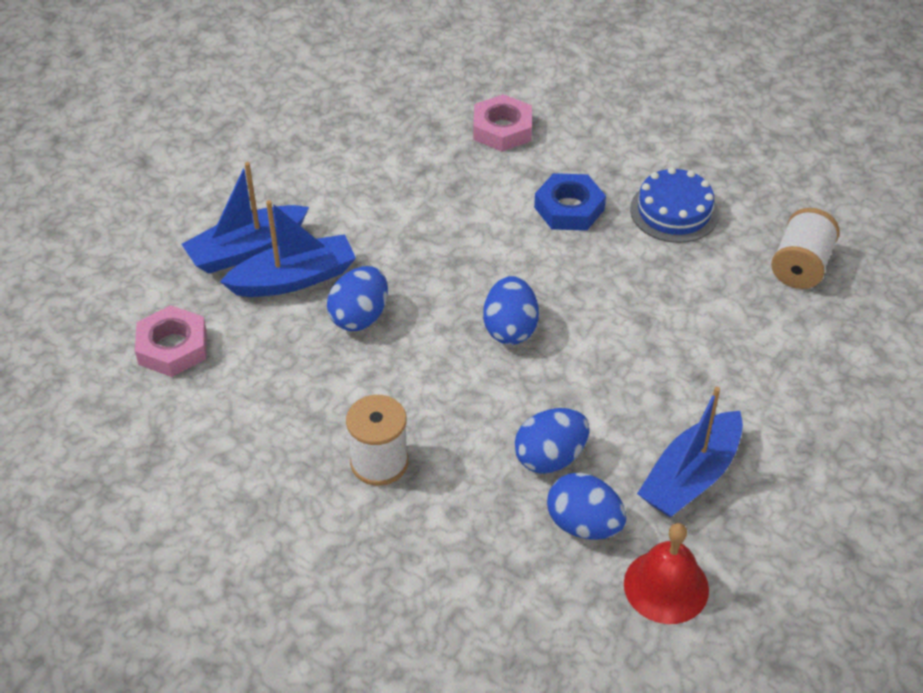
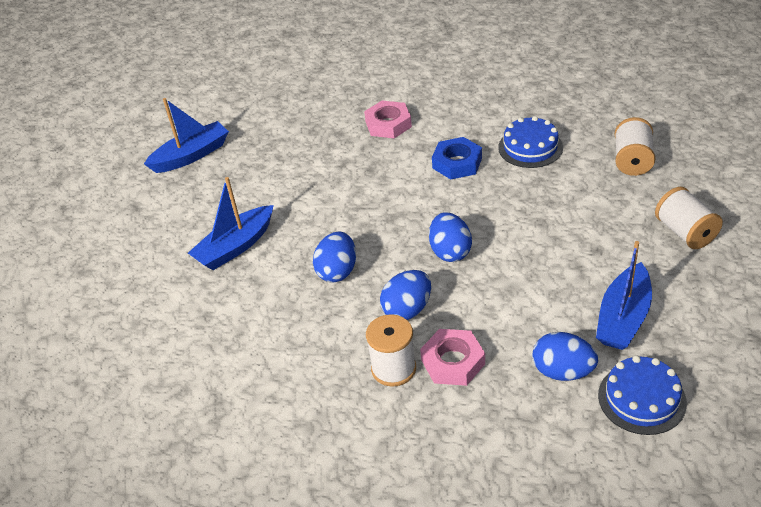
camera: 10 degrees left, 5 degrees down
(172, 347) = (205, 328): pink nut -> pink nut (453, 362)
(294, 279) = (278, 258): blue boat -> blue boat (191, 155)
(550, 457) = (517, 331): blue egg -> blue egg (407, 309)
(666, 586) = (641, 398): red bell -> blue cake
(823, 385) = (685, 232): none -> white spool

